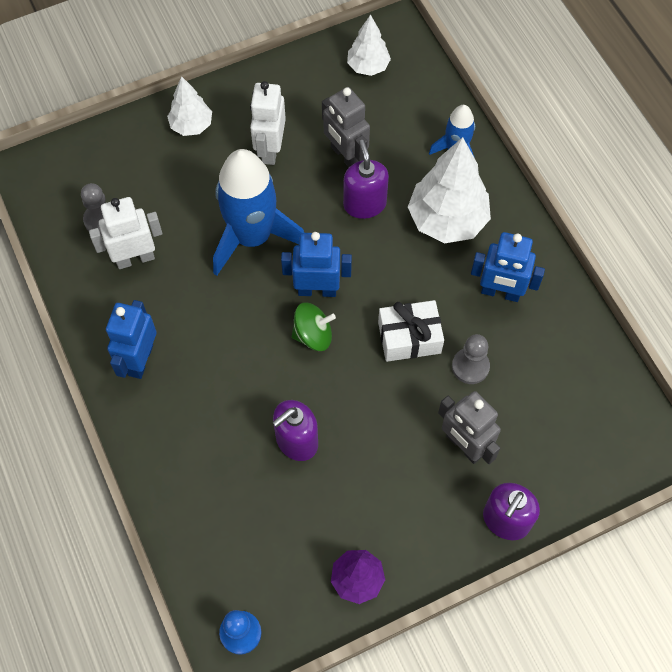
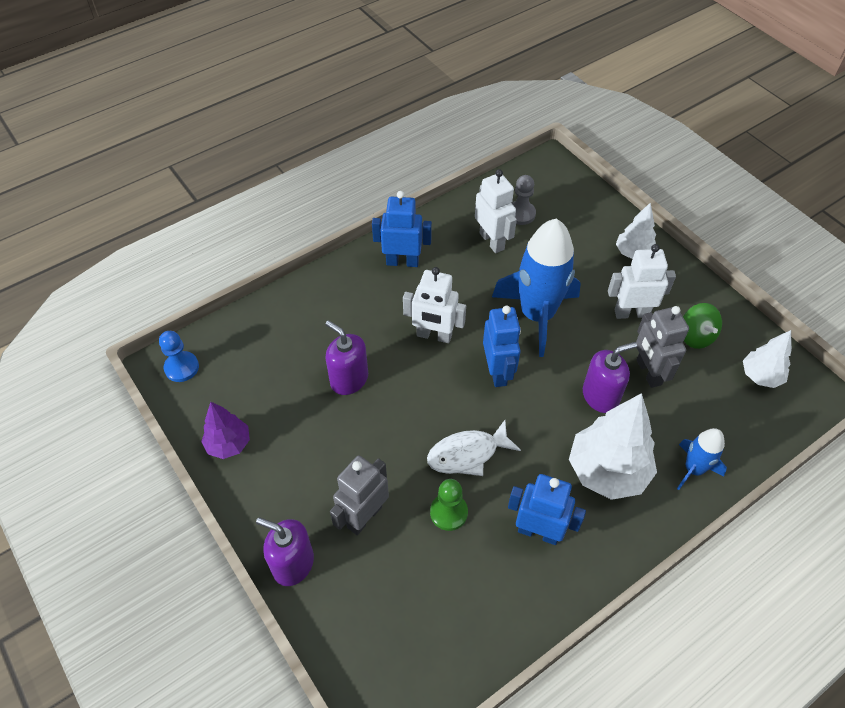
camera: 80 degrees right, 10 degrees down
(256, 344) = (434, 335): none -> white robot
(313, 335) = (452, 376): green spinning top -> green spinning top (695, 336)
(345, 156) = (648, 372): grey robot -> grey robot turned 60 degrees counterclockwise
(409, 337) = (467, 454): white gift -> white fish
(470, 366) = (448, 512): grey pawn -> green pawn
(500, 292) = (538, 532): blue robot -> blue robot turned 105 degrees clockwise

